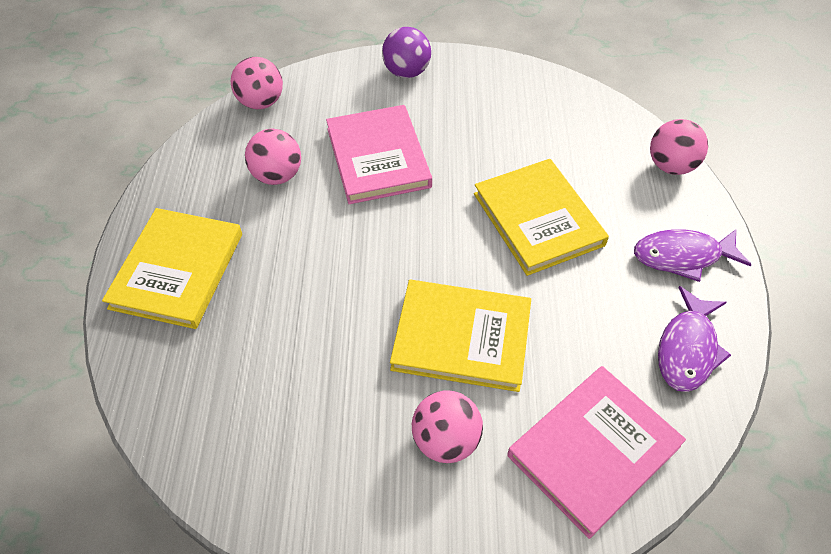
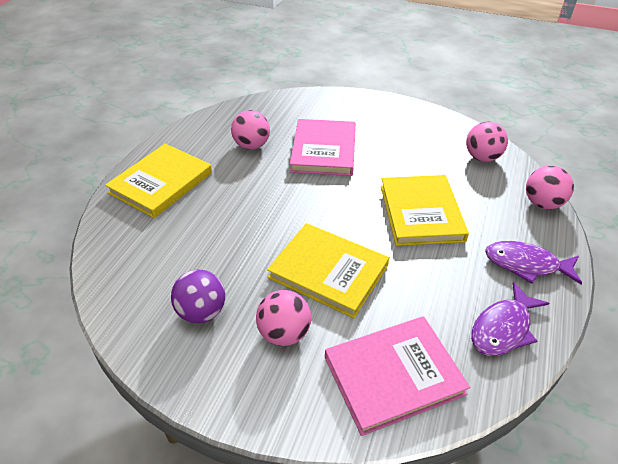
camera: 20 degrees right, 10 degrees down
(261, 102) = (263, 104): pink ball -> pink ball (482, 157)
(406, 72) = (368, 106): purple ball -> purple ball (202, 312)

